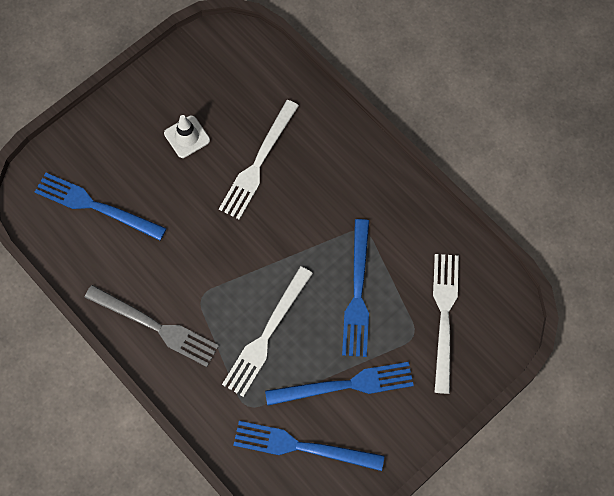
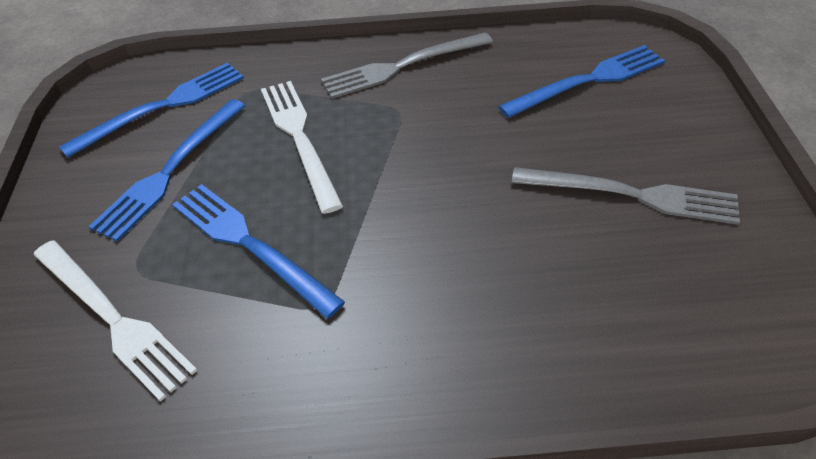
camera: 130 degrees right, 20 degrees down
(187, 137) = (631, 195): white traffic cone -> grey fork
(258, 163) = (531, 247): white fork -> none

